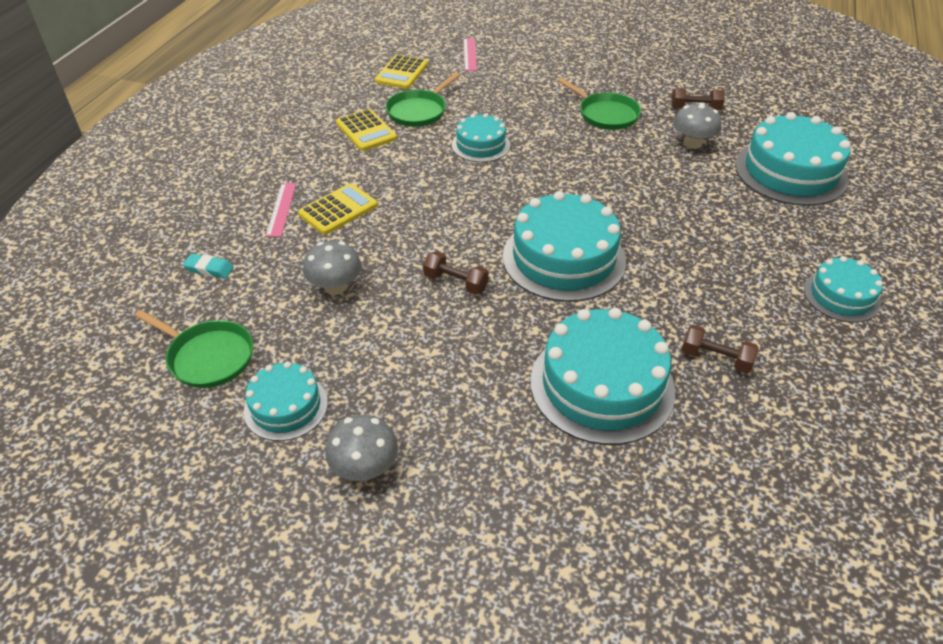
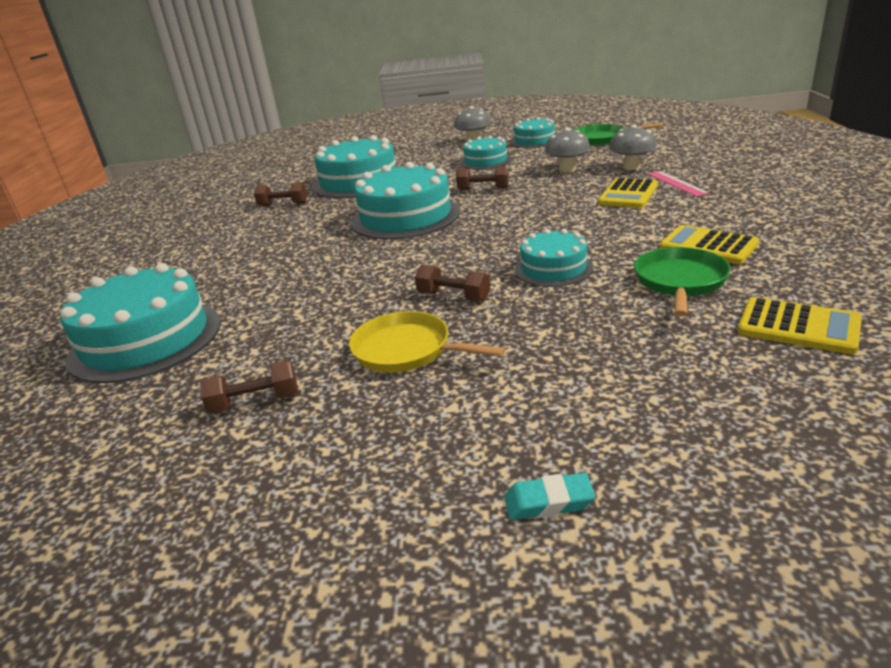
camera: 165 degrees right, 15 degrees down
(209, 269) = (667, 154): turquoise eraser -> turquoise eraser (548, 502)
(401, 73) = (798, 327): yellow calculator -> yellow calculator turned 120 degrees clockwise
(469, 54) = (740, 402): pink ruler -> none
(562, 142) = (453, 297): none -> brown dumbbell
(606, 114) = (406, 350): green pan -> yellow pan
(692, 143) = (271, 342): grey mushroom -> grey mushroom (631, 167)
(841, 296) = (167, 252): turquoise cake -> turquoise cake (485, 161)

